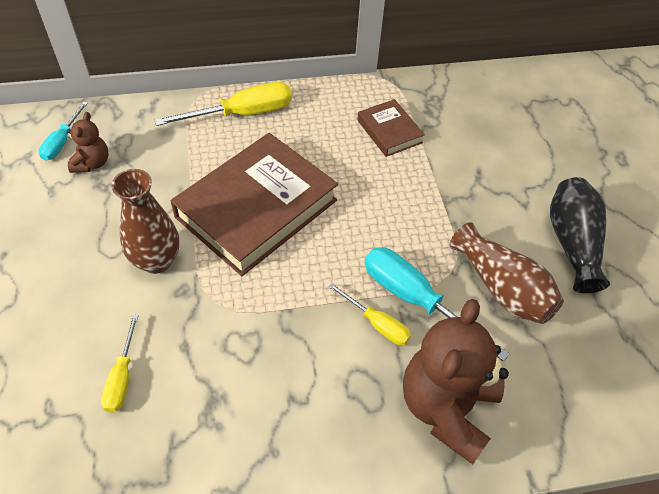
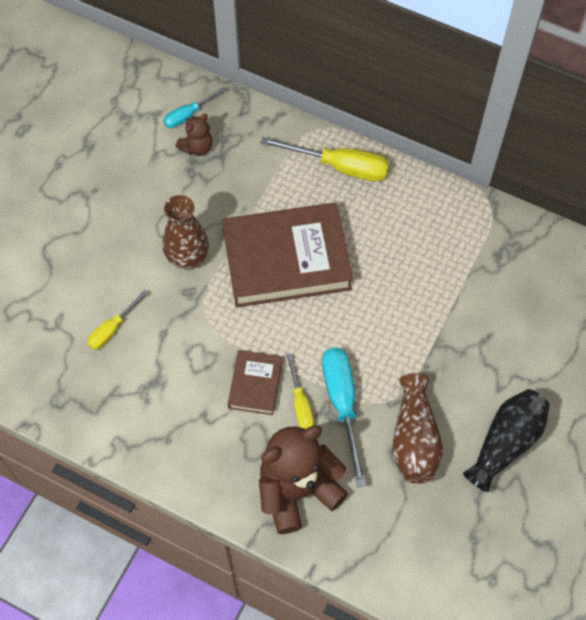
camera: 40 degrees right, 10 degrees up
(389, 131) = (446, 254): brown book -> brown book (255, 384)

